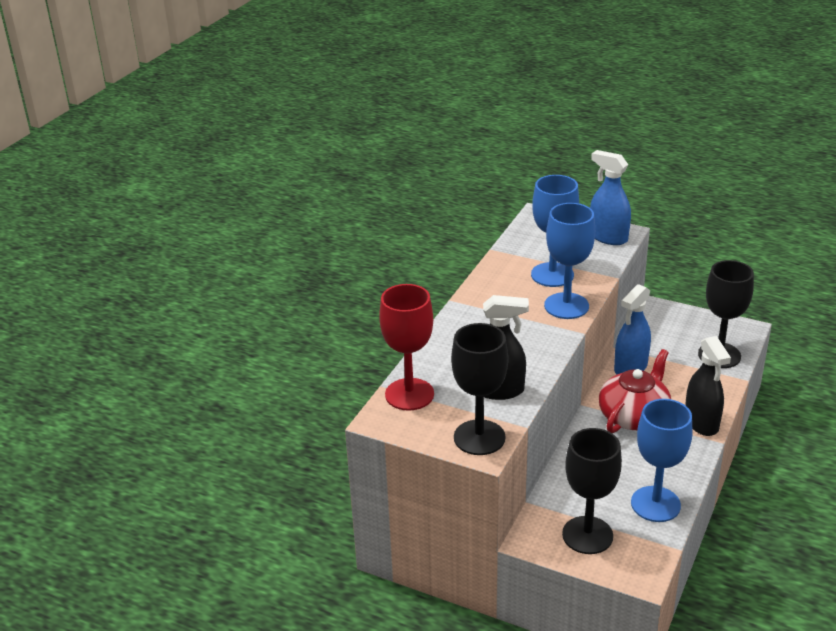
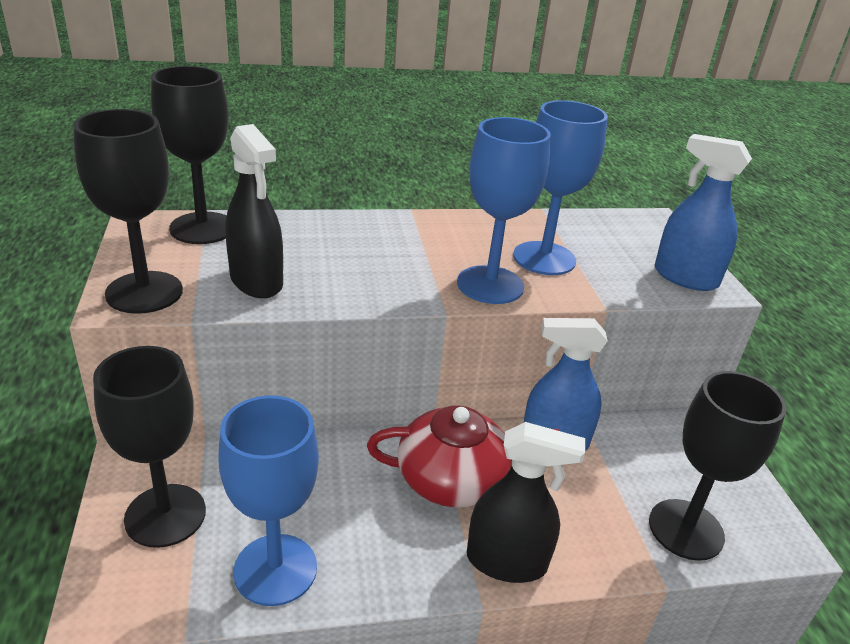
camera: 50 degrees right, 0 degrees up
(409, 394) = (202, 228): red goblet -> black goblet
(608, 237) = (685, 277): blue spray bottle -> blue spray bottle turned 60 degrees counterclockwise
(701, 422) = (507, 561): black spray bottle -> black spray bottle turned 120 degrees counterclockwise

